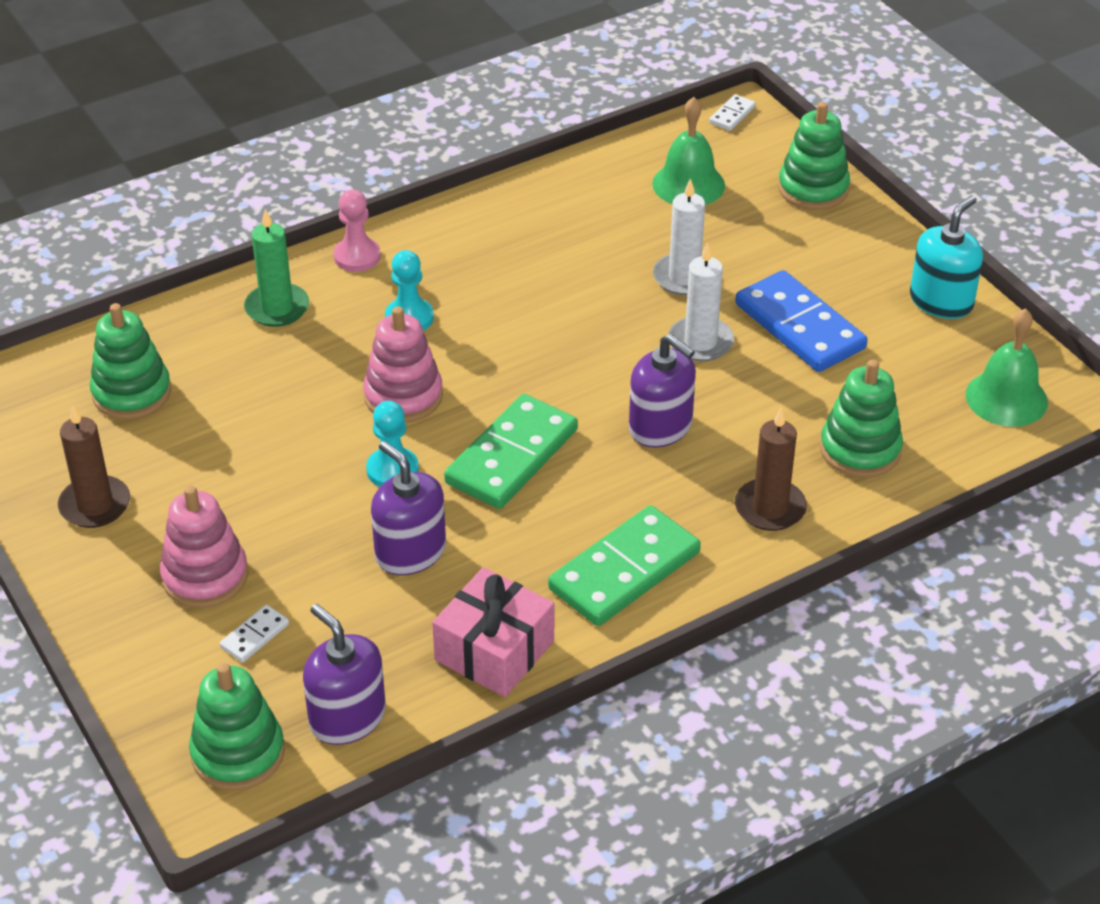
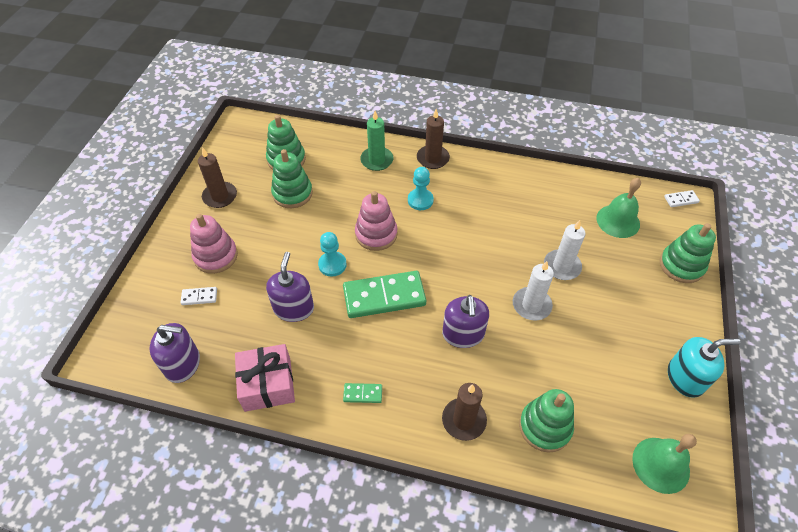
camera: 45 degrees right, 10 degrees up
(238, 753) = (132, 344): green stacking toy -> green stacking toy (292, 193)
(347, 717) = (183, 364): purple soap dispenser -> purple soap dispenser turned 90 degrees clockwise
(357, 256) = (433, 158): pink pawn -> brown candle
(624, 570) = (363, 394): green domino -> green domino, size x0.44
(799, 326) = (590, 334): blue domino -> none

